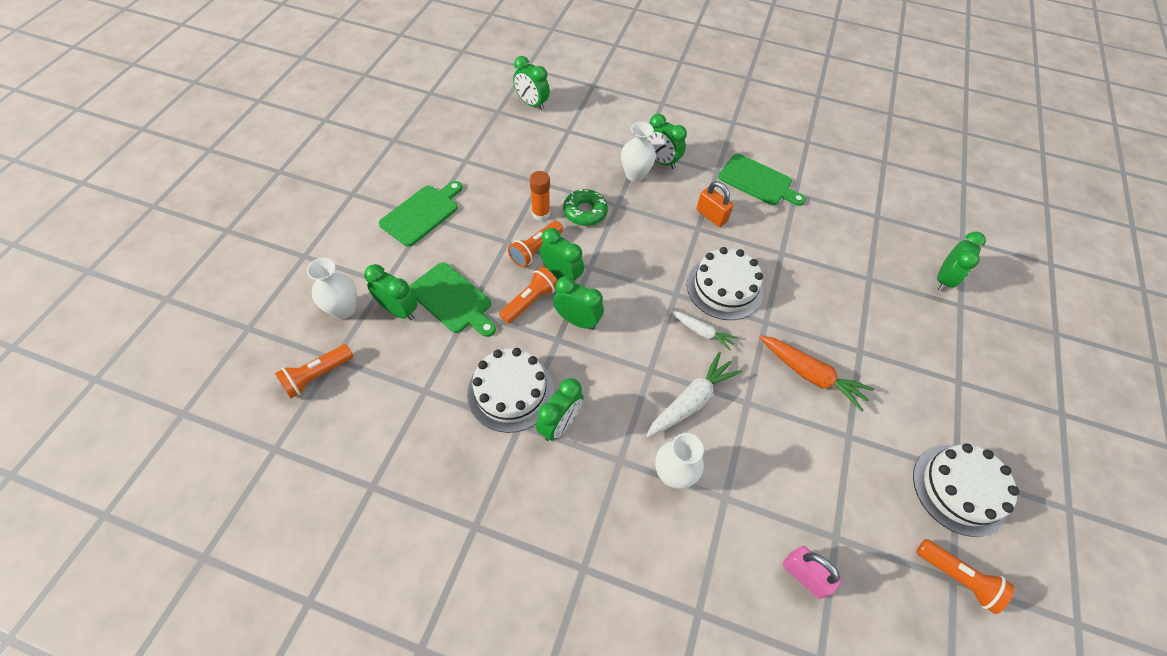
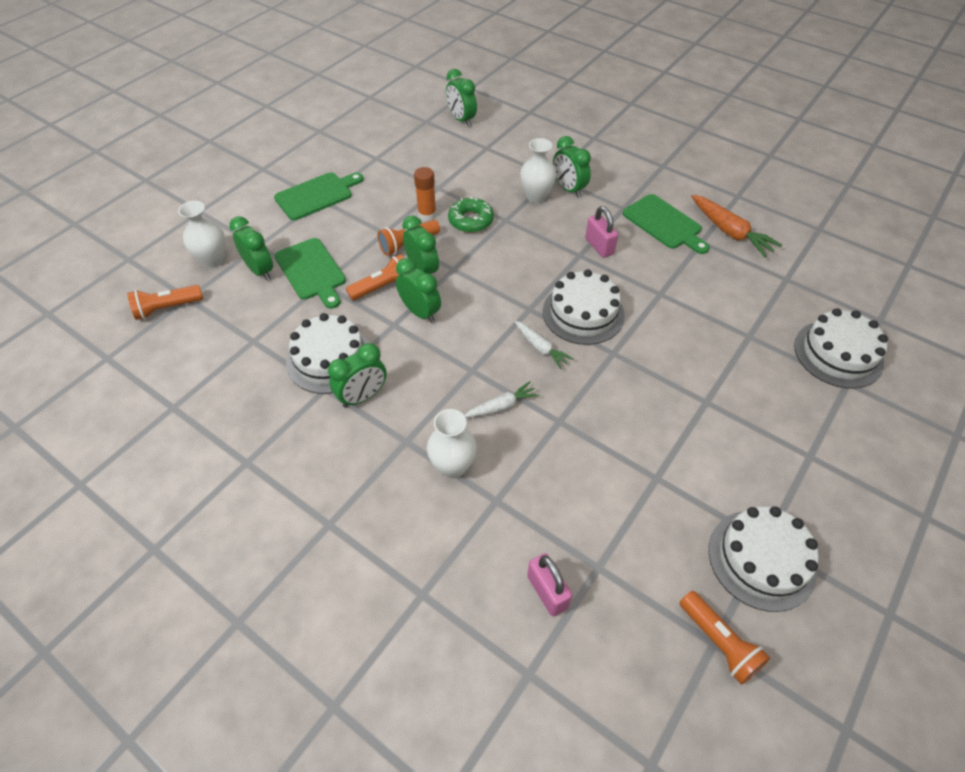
camera: 20 degrees right, 5 degrees down
(691, 400) = (501, 406): white carrot -> white carrot, size x0.62
(711, 216) = (599, 246): orange padlock -> pink padlock
(811, 375) = (640, 412): orange carrot -> orange carrot (730, 232)
(943, 279) = (838, 354): green clock -> white cake

